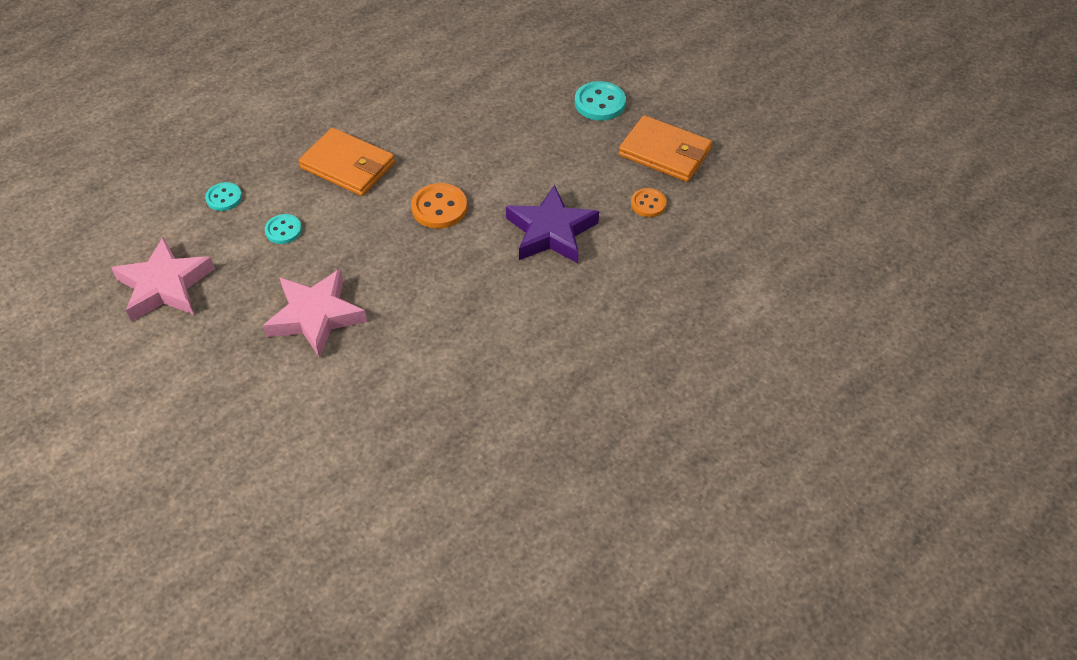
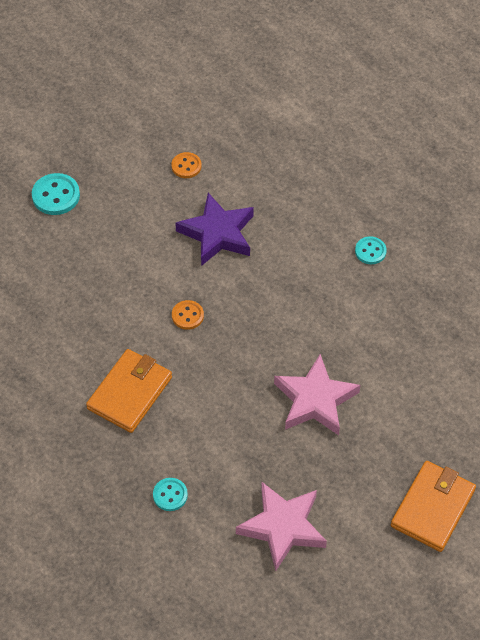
camera: 90 degrees left, 5 degrees up
(283, 230) = (214, 437): turquoise button -> turquoise button (370, 251)
(439, 208) = (187, 316): orange button -> orange button, size x0.64
(665, 152) = (124, 151): orange wallet -> orange wallet (432, 508)

